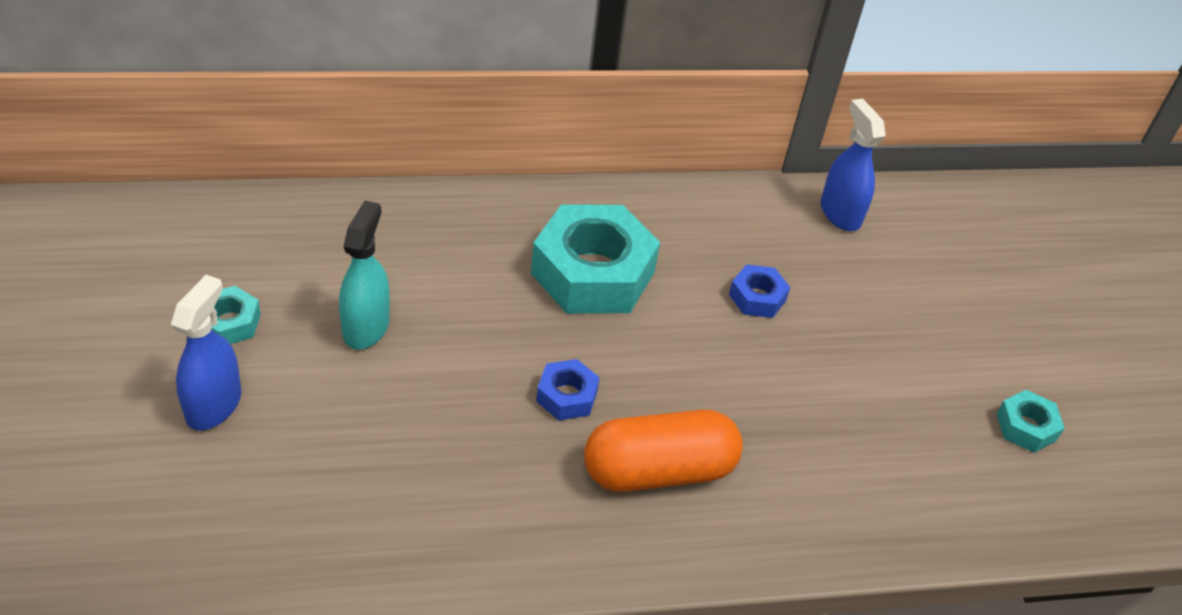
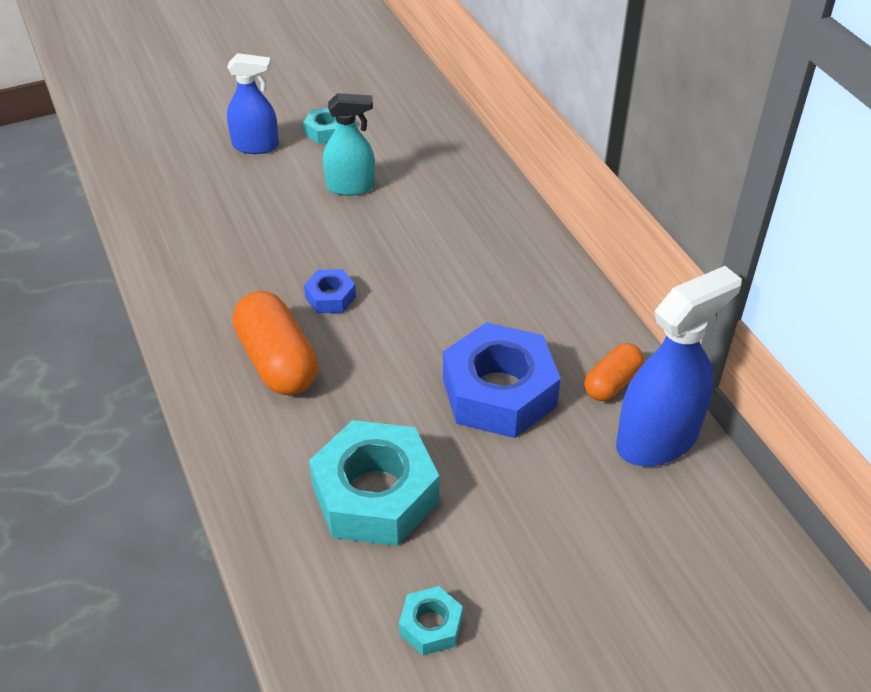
camera: 80 degrees right, 0 degrees up
(593, 273) = (469, 284): turquoise nut -> turquoise nut (375, 494)
(757, 297) = (499, 392): blue nut -> blue nut, size x2.15
(765, 217) = (612, 383): none -> orange capsule
(840, 213) = (657, 439): blue spray bottle -> blue spray bottle, size x1.57

